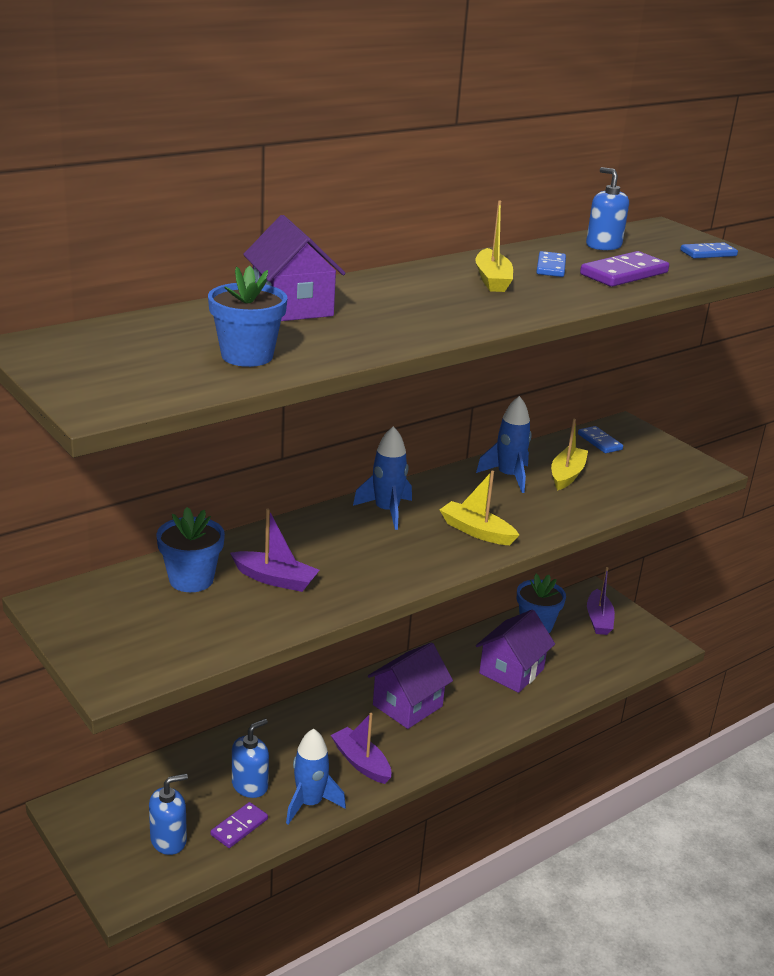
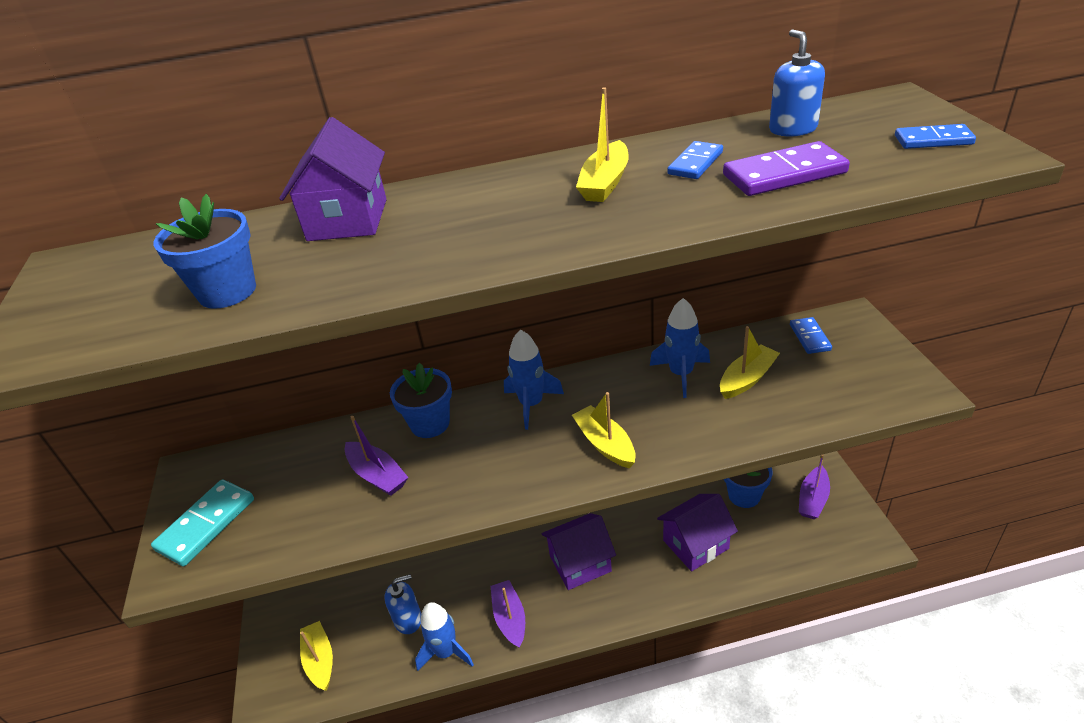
camera: 30 degrees right, 10 degrees up
(119, 639) = (206, 524): none -> turquoise domino
(168, 840) = (320, 660): blue soap dispenser -> yellow boat
(191, 579) = (308, 463): blue flower pot -> blue flower pot (430, 424)
(239, 827) = (378, 662): purple domino -> none

